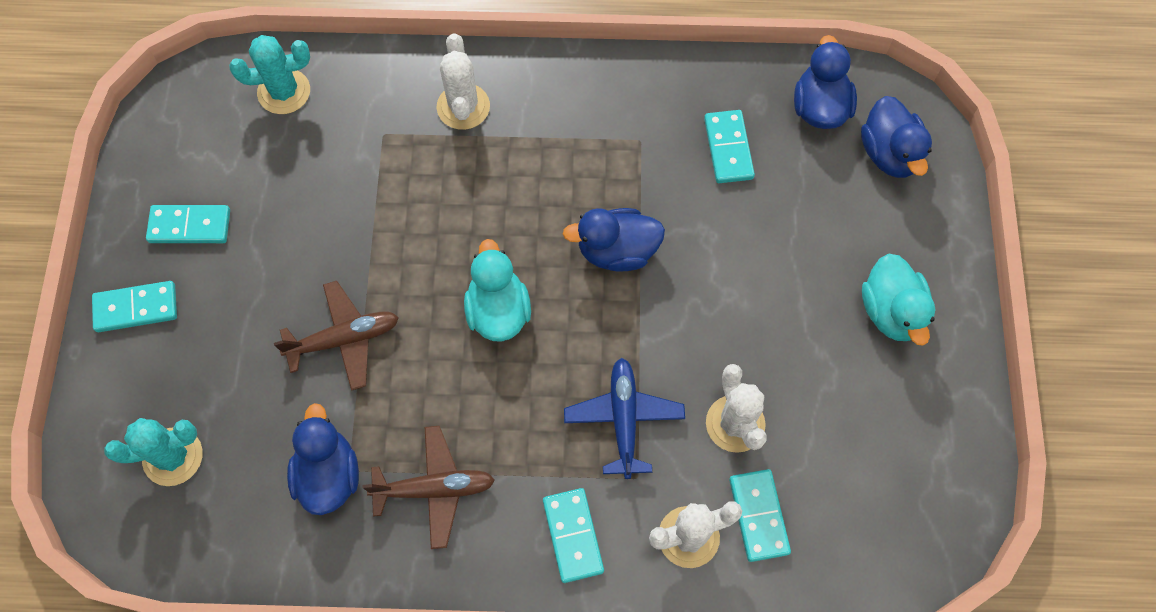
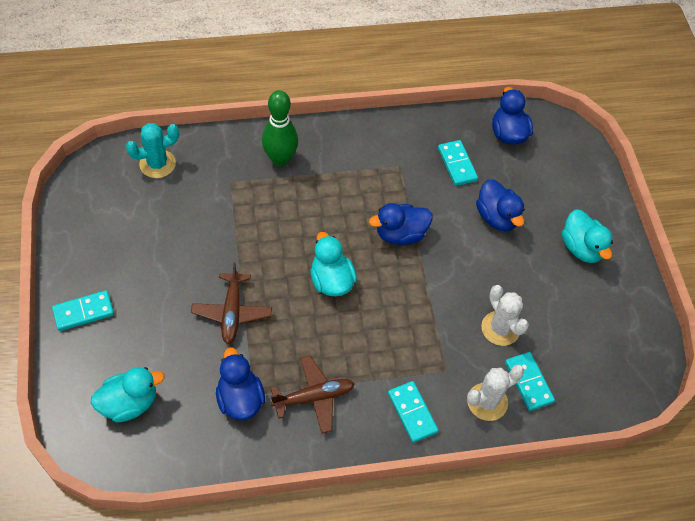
camera: 15 degrees left, 10 degrees down
(173, 456) = (129, 403): turquoise cactus -> turquoise duck
(190, 226) = (110, 255): turquoise domino -> none
(344, 339) = (232, 312): brown plane -> brown plane turned 120 degrees clockwise
(463, 107) = (280, 159): white cactus -> green bowling pin
(624, 419) = (428, 336): blue plane -> none
(889, 153) = (558, 155): blue duck -> blue duck (497, 217)

